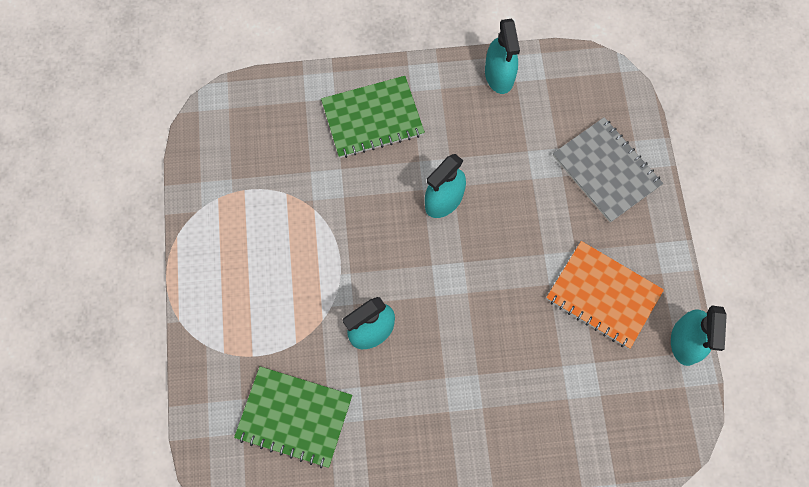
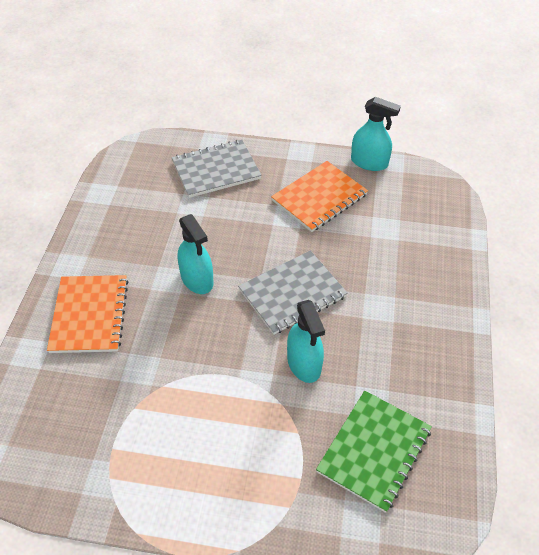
camera: 75 degrees left, 20 degrees down
(372, 118) = (89, 315): green notebook -> orange notebook
(454, 299) = (292, 293): none -> grey notebook
(499, 75) = (97, 214): turquoise spray bottle -> none

